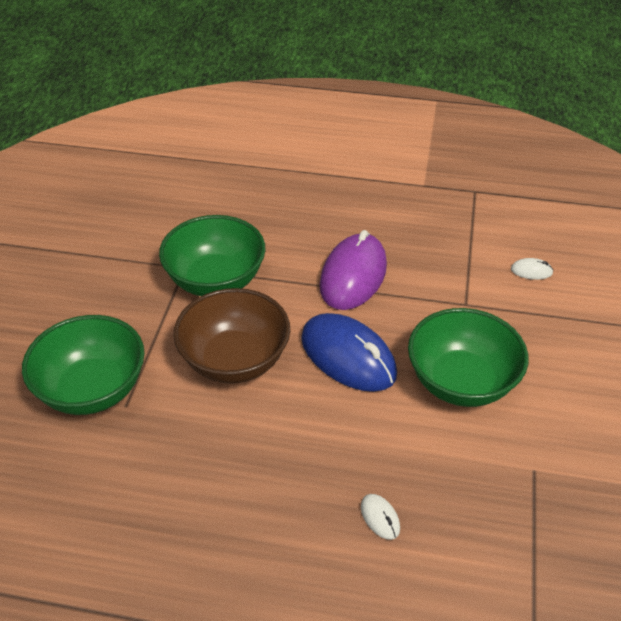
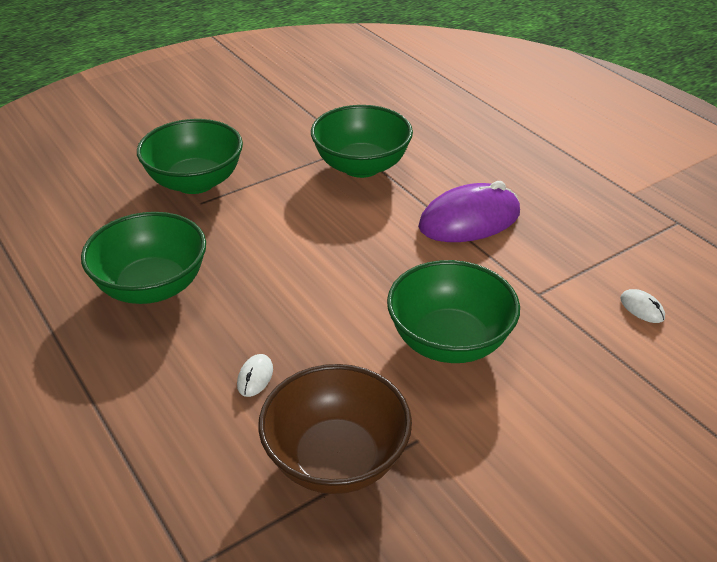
camera: 45 degrees right, 5 degrees down
(195, 512) = (152, 287): none -> green bowl
(235, 360) = (302, 220): brown bowl -> brown bowl (336, 459)
(348, 356) = (385, 267): blue mouse -> none

